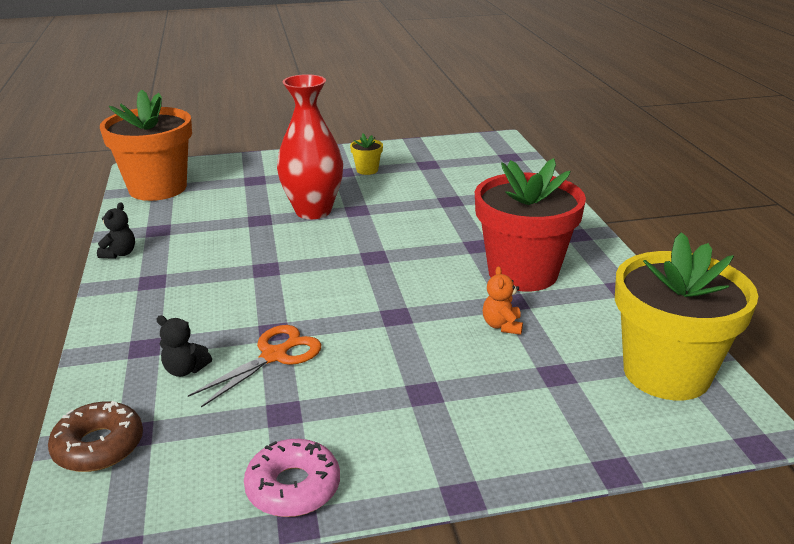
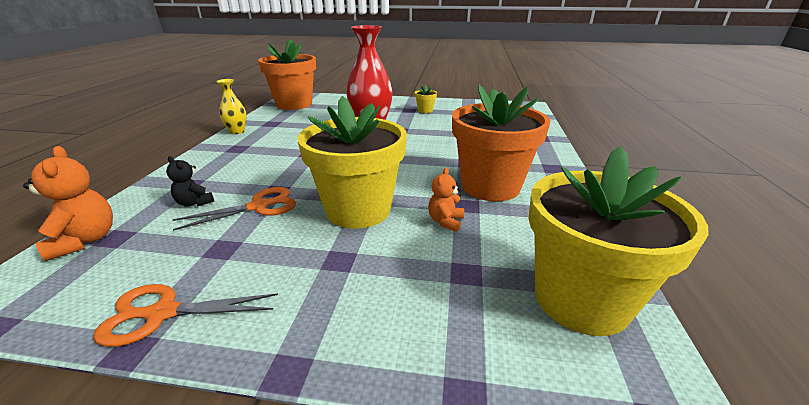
camera: 20 degrees right, 0 degrees up
(99, 446) = (85, 240): brown donut -> orange teddy bear
(120, 254) = (237, 132): black teddy bear -> yellow vase
(293, 487) = (162, 313): pink donut -> orange scissors
(398, 334) = (358, 210): none -> yellow flower pot
(522, 273) = (490, 186): red flower pot -> orange flower pot

